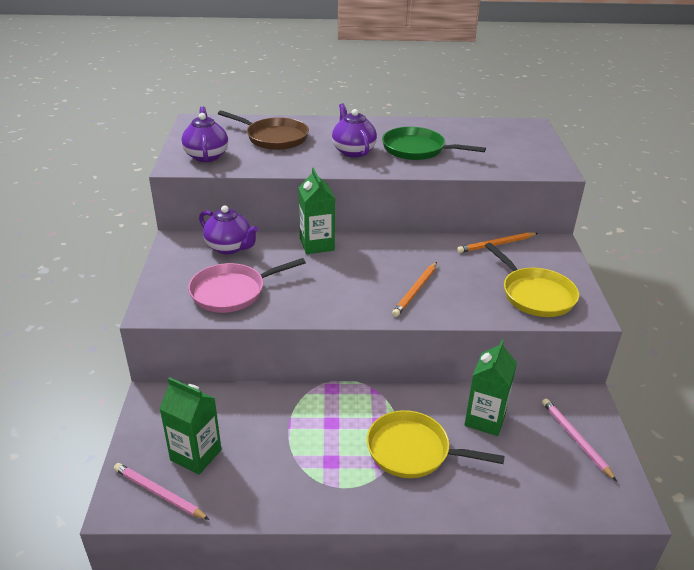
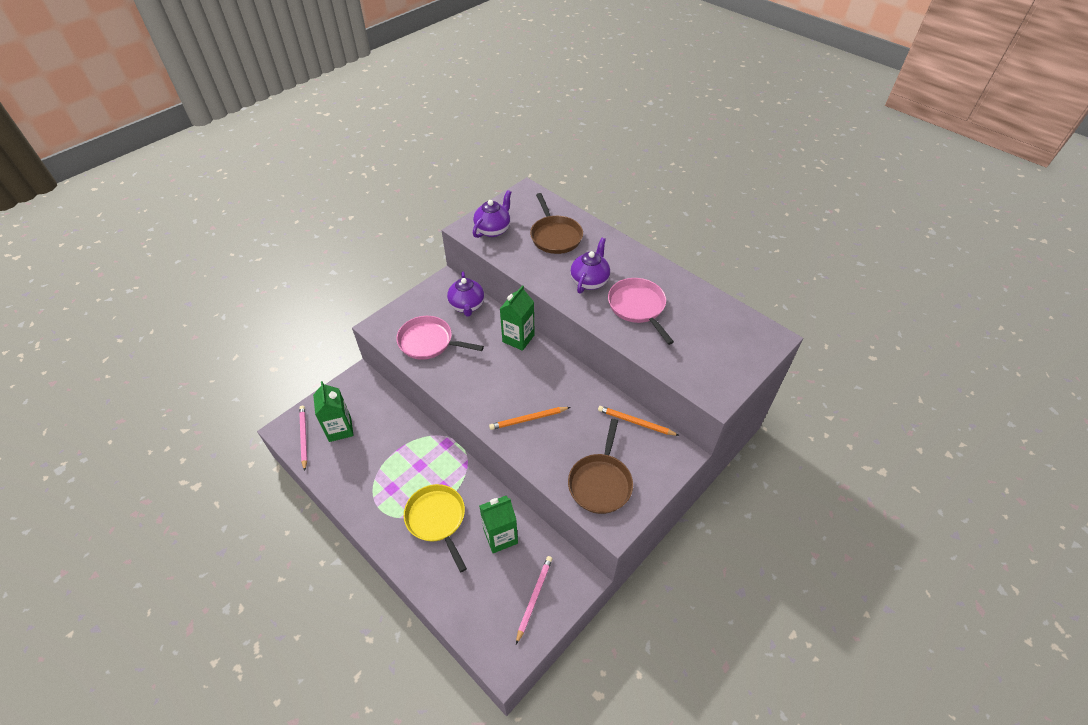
camera: 45 degrees right, 15 degrees up
(417, 149) = (638, 307): green pan -> pink pan
(535, 294) = (600, 482): yellow pan -> brown pan

